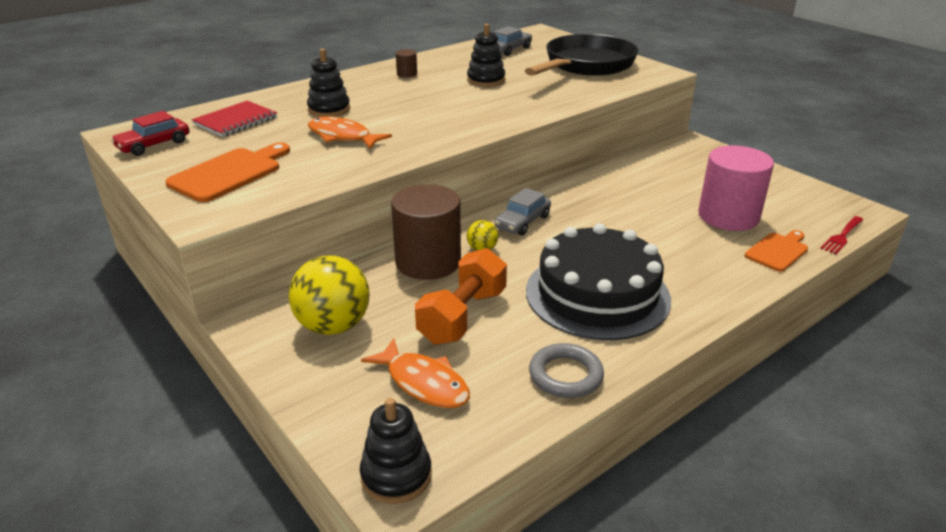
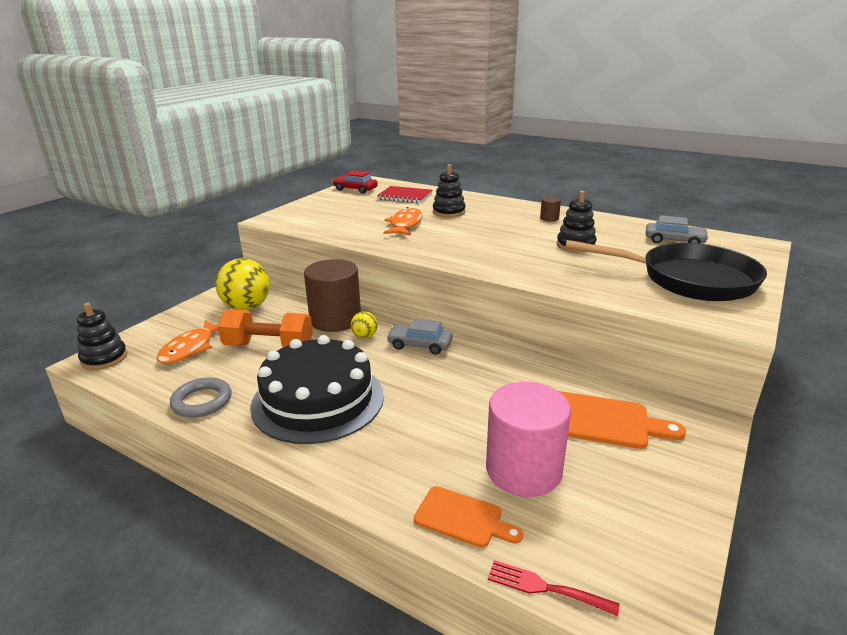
camera: 70 degrees right, 5 degrees down
(229, 173) = (328, 212): orange cutting board -> orange cutting board (601, 421)

